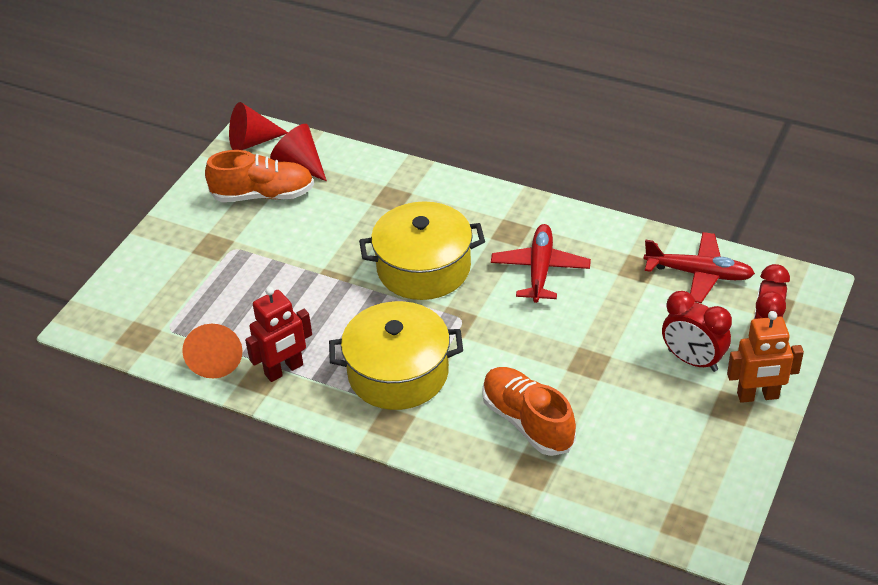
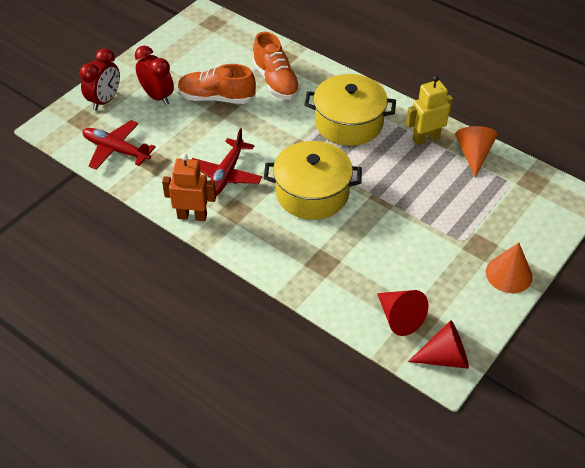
camera: 170 degrees left, 5 degrees up
(181, 224) = (509, 274): none -> orange cone
(263, 195) = (435, 289): orange shoe -> orange shoe (216, 98)
(284, 370) = (426, 138): red robot -> yellow robot
(758, 396) = (132, 71): orange robot -> orange robot (192, 216)

